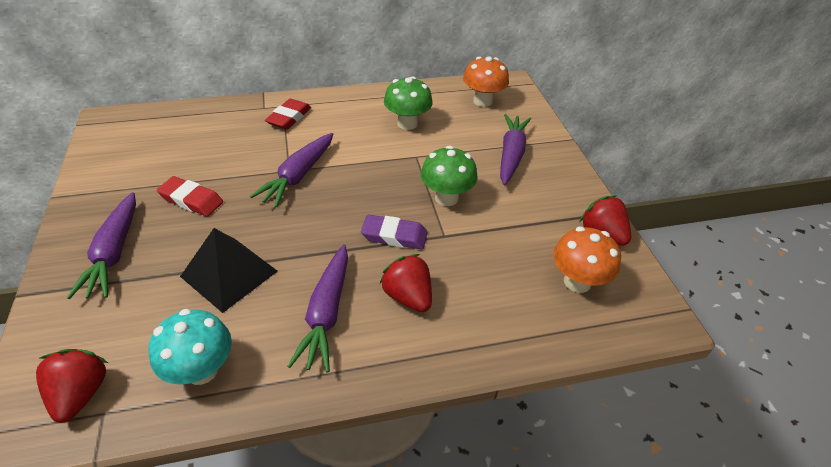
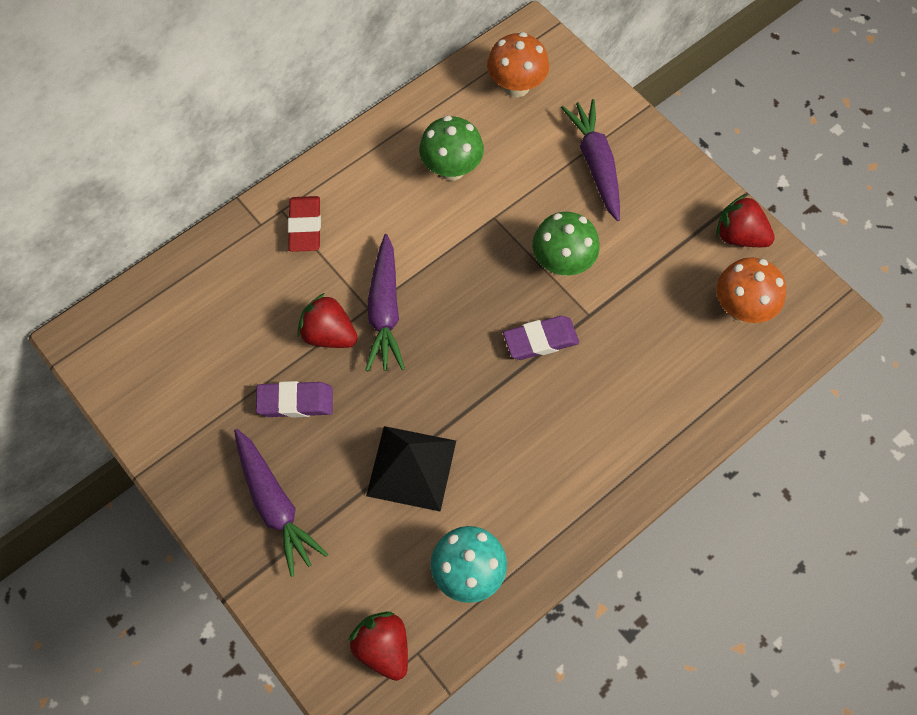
camera: 25 degrees left, 20 degrees up
(191, 200) = (295, 402): red eraser -> purple eraser
(326, 313) = (536, 461): purple carrot -> none
(408, 296) = (598, 405): red strawberry -> red strawberry (329, 334)

